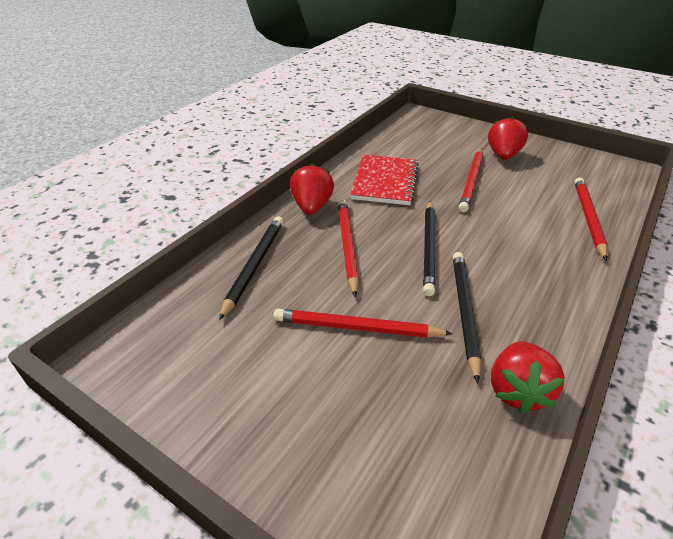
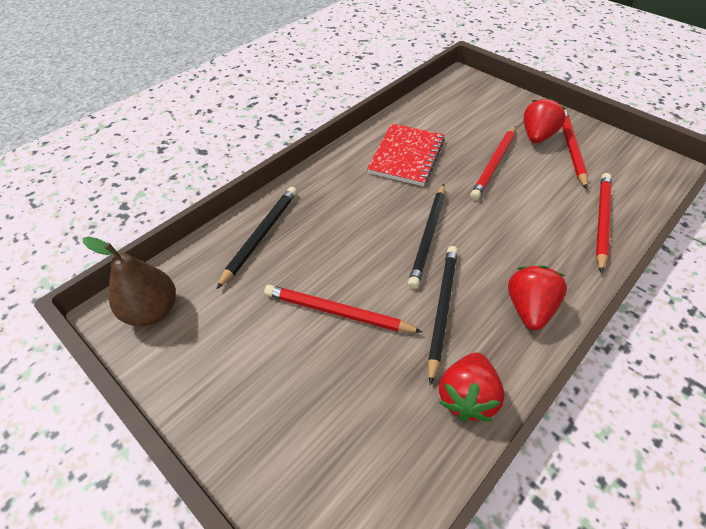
camera: 10 degrees right, 10 degrees up
(148, 352) = (152, 311): none -> brown pear
(312, 206) = (328, 177): red strawberry -> red strawberry (529, 308)
(347, 246) = (351, 225): red pencil -> red pencil (571, 149)

